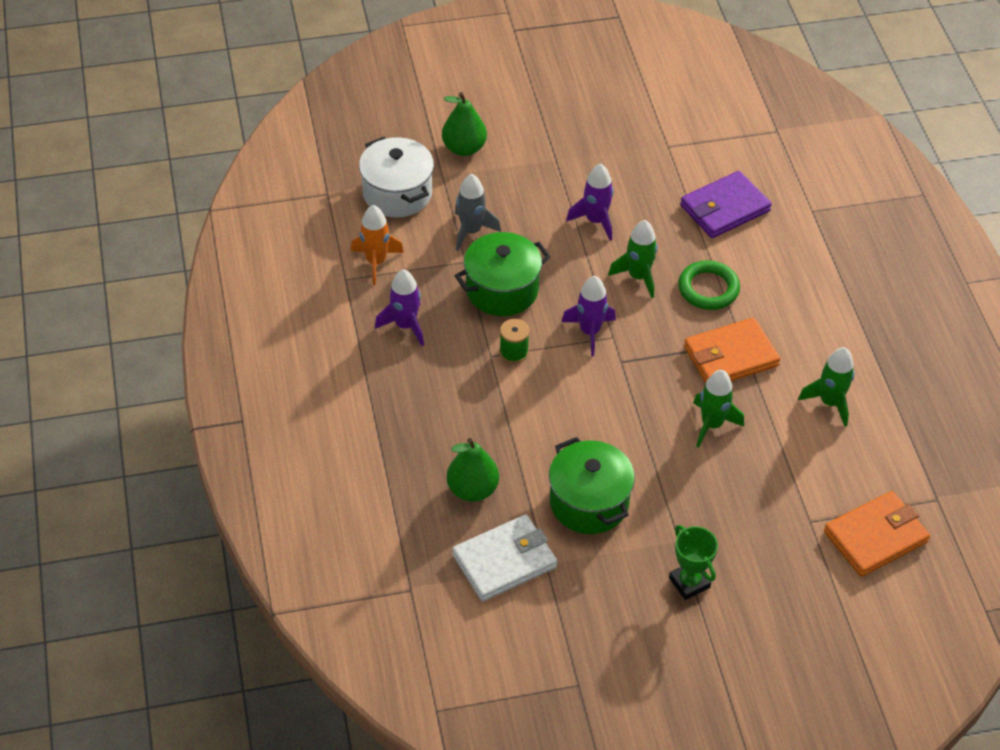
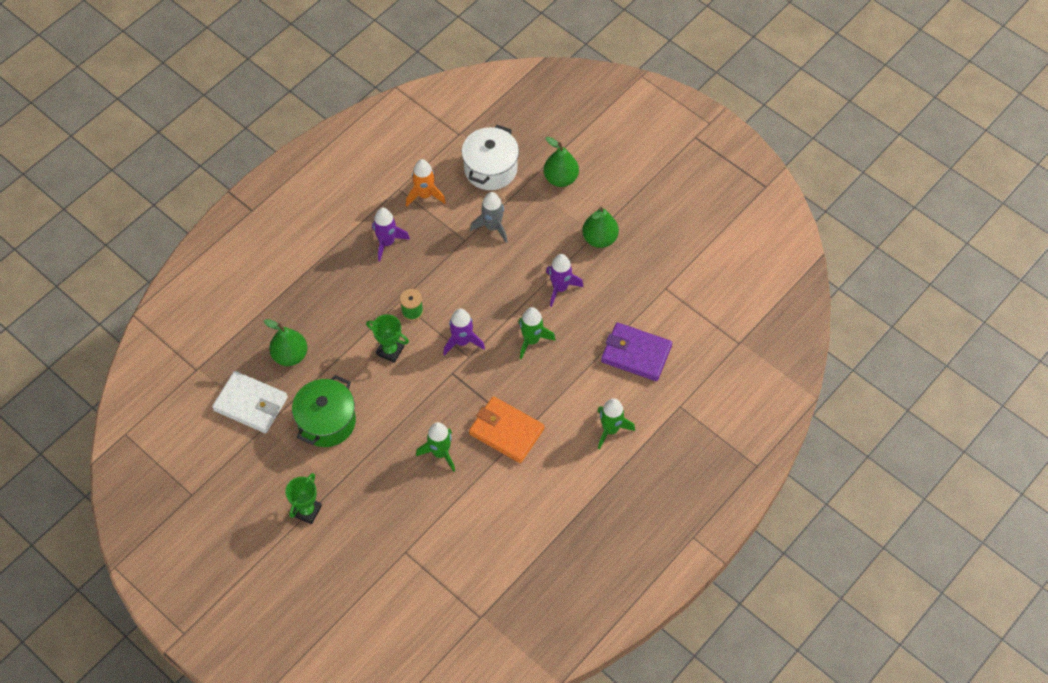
camera: 55 degrees right, 10 degrees up
(502, 290) = (457, 274): green pot -> none
(546, 398) = (390, 350): none -> green trophy
(565, 160) = (599, 239): none -> green pear
(708, 289) = (554, 385): green ring -> none
(830, 402) = (513, 510): green rocket -> green rocket (610, 429)
(875, 537) = (421, 596): orange wallet -> none

